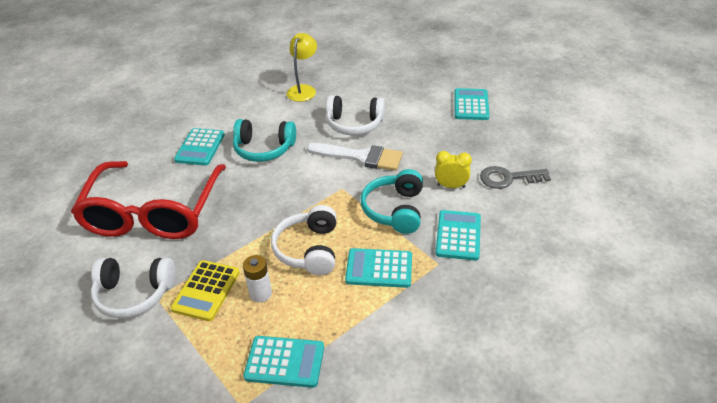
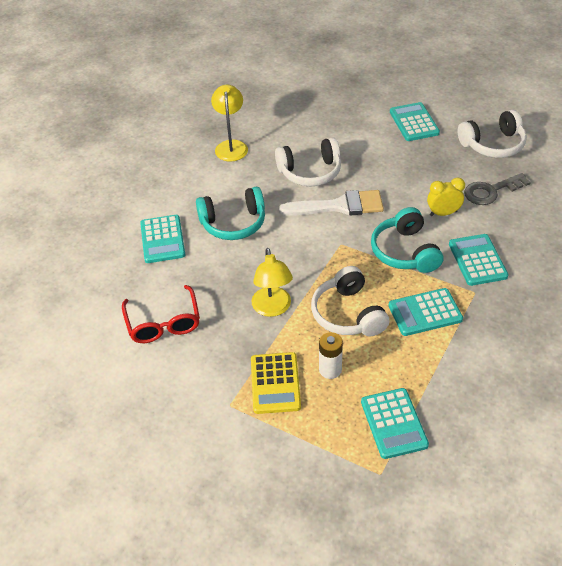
camera: 20 degrees left, 5 degrees up
(134, 294) = (205, 409): white headphones -> white headphones (493, 145)
(153, 213) = (163, 323): red glasses -> red glasses, size x0.52
(248, 226) = (272, 308): none -> yellow lamp
(284, 362) = (393, 423): turquoise calculator -> turquoise calculator turned 90 degrees clockwise

